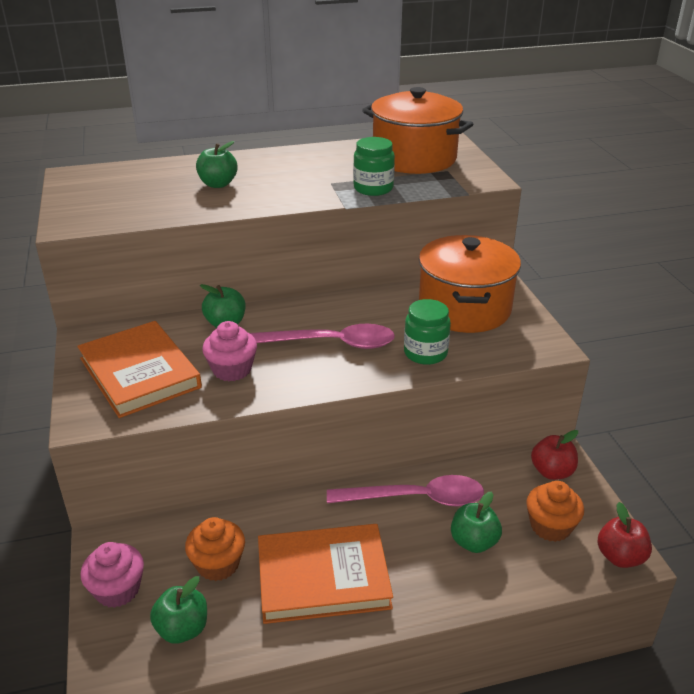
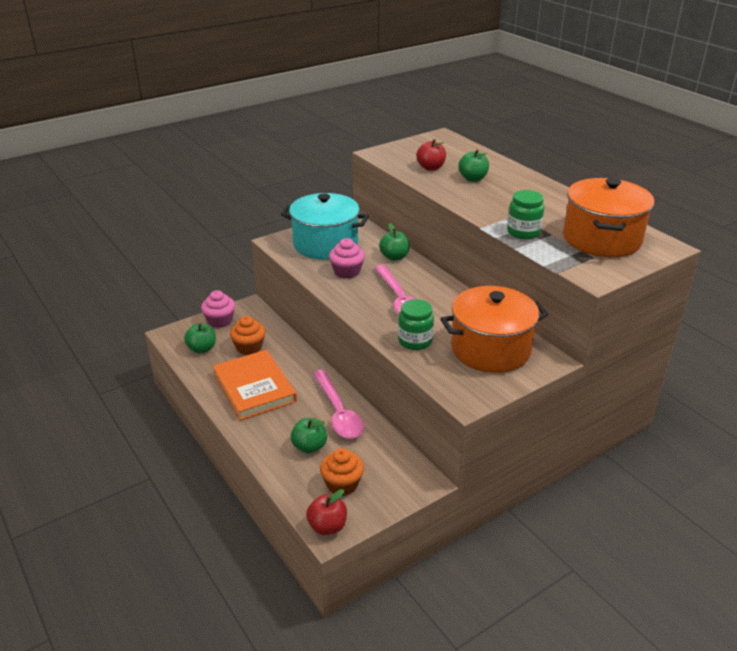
camera: 70 degrees right, 0 degrees up
(139, 373) = (325, 244): orange book -> turquoise pot
(552, 472) = (403, 478): red apple -> red apple (430, 168)

